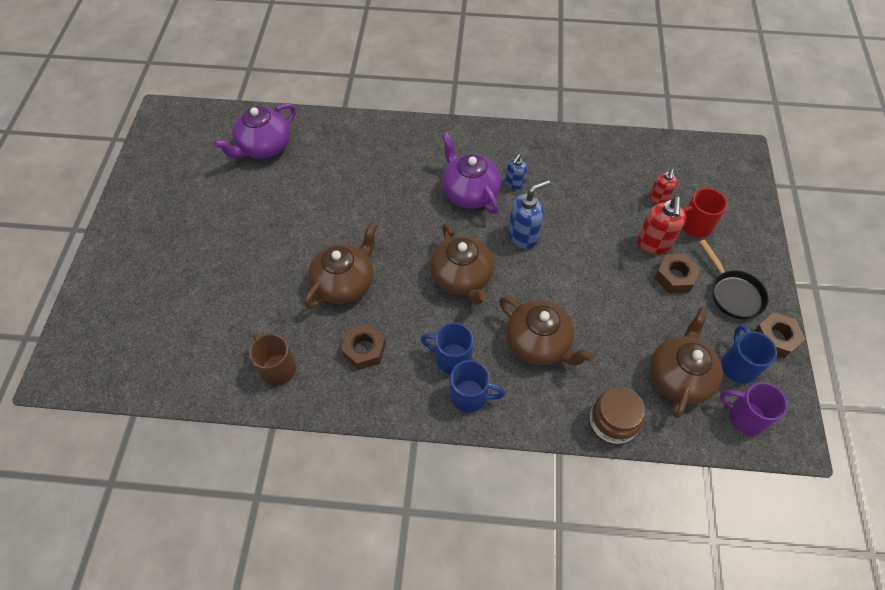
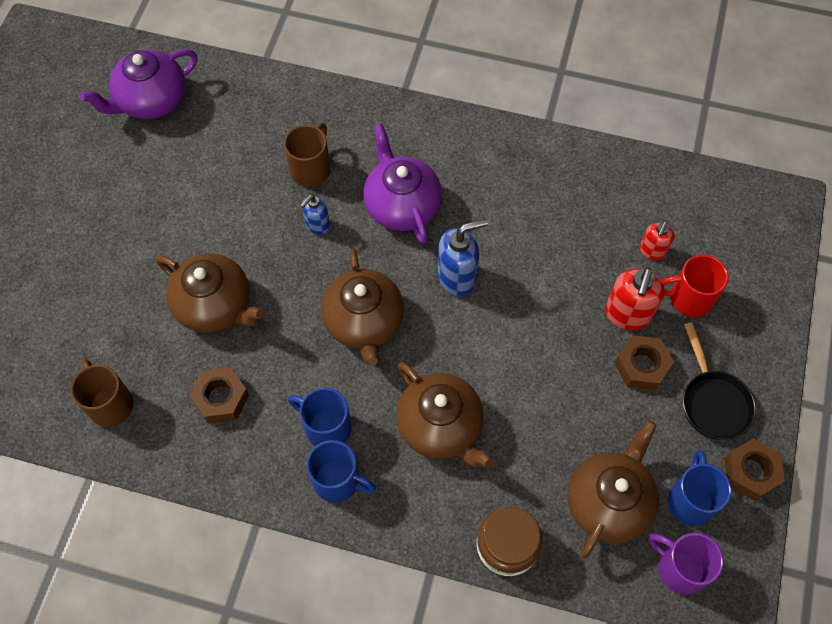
camera: 10 degrees right, 5 degrees up
(344, 283) = (215, 305): brown teapot -> brown teapot turned 75 degrees clockwise
(396, 177) = (311, 169): none -> brown mug
(514, 183) = (464, 201): blue soap dispenser -> blue soap dispenser (317, 225)

